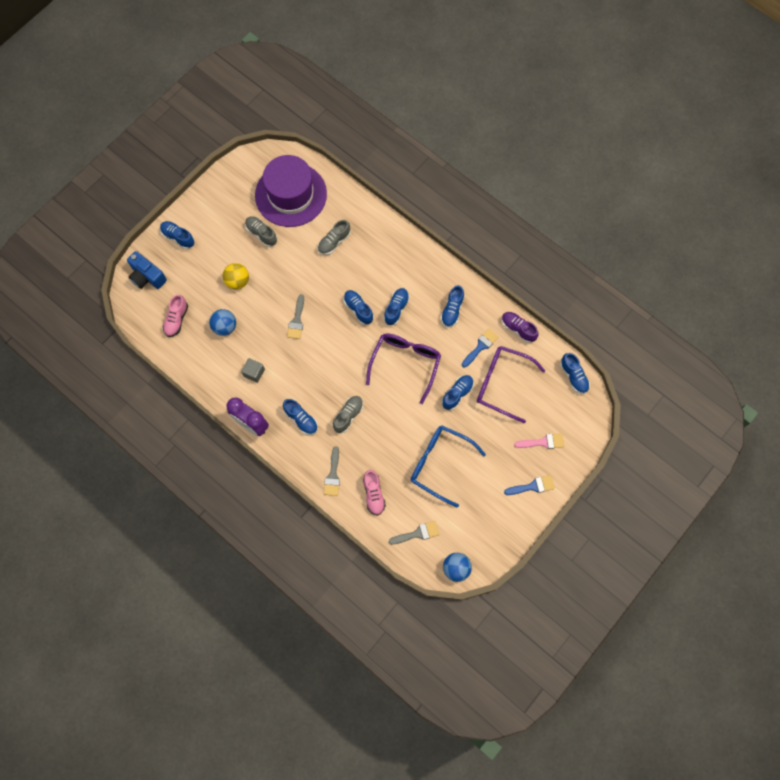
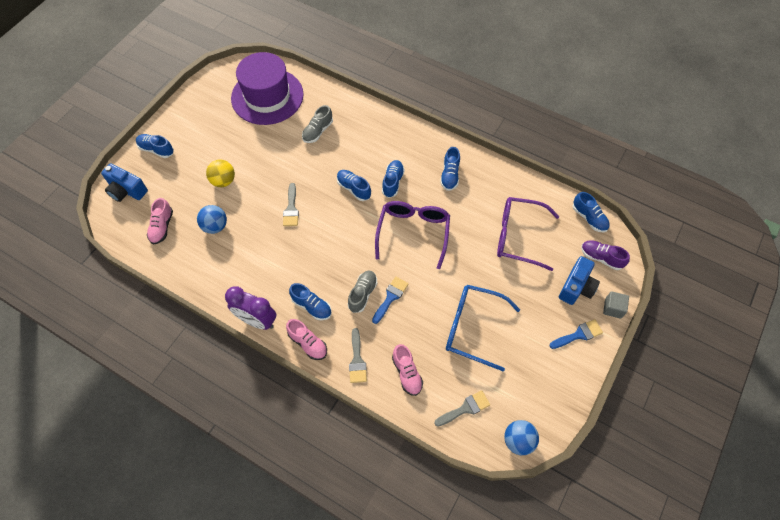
camera: 10 degrees left, 10 degrees down
(254, 372) = (253, 266): grey cube -> grey cube (613, 308)
(261, 234) = (242, 134): grey shoe -> none
(293, 453) = (308, 343): none -> pink shoe
(457, 394) = (474, 253): blue shoe -> none
(481, 346) = (487, 204): blue brush -> blue brush (390, 297)
(518, 329) = (520, 182): purple shoe -> purple shoe (601, 258)
(543, 442) = (576, 287): pink brush -> blue camera

